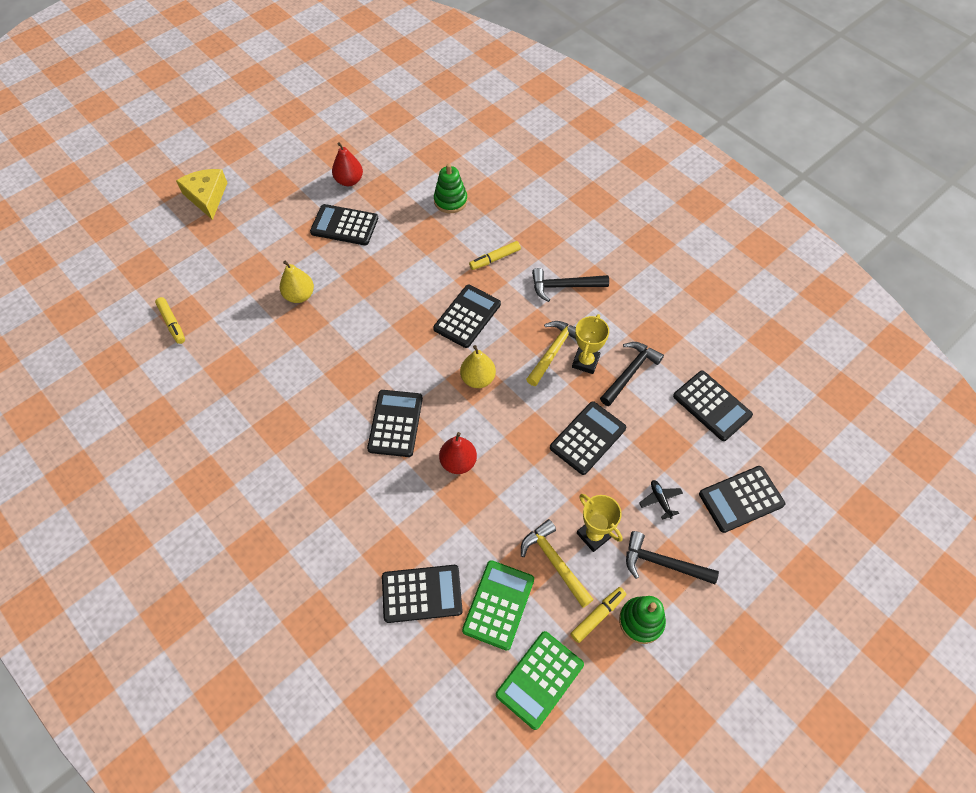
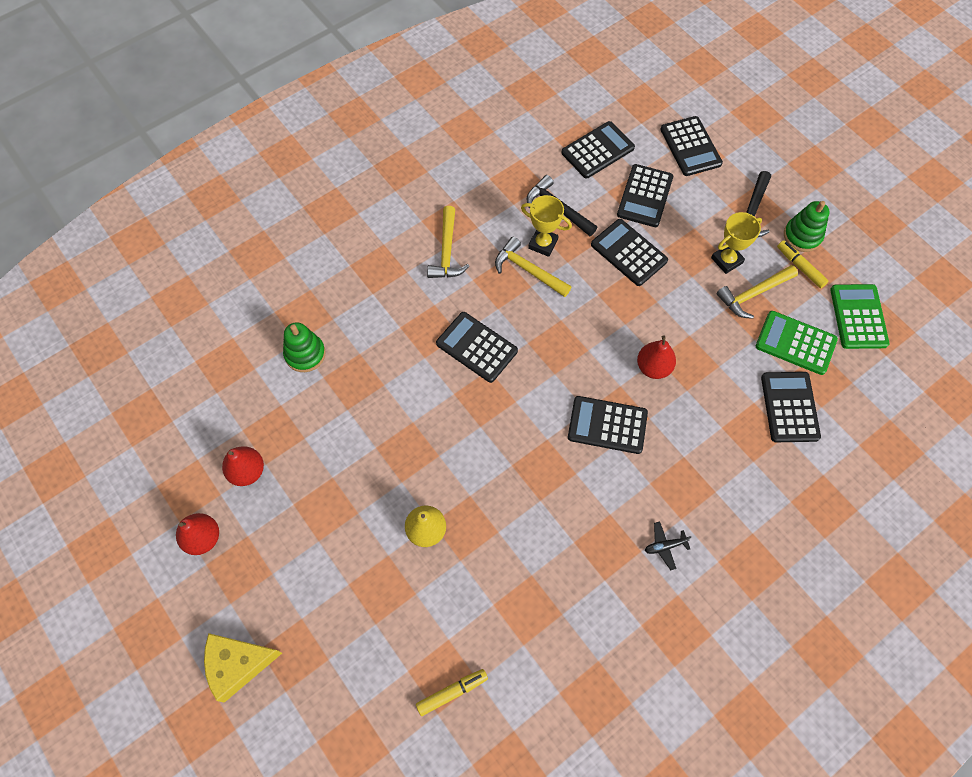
camera: 85 degrees left, 5 degrees up
(298, 164) = (203, 538): none -> red pear
(344, 225) = (323, 477): black calculator -> black calculator (645, 196)
(478, 379) = (557, 342): yellow pear -> none
(495, 259) = (400, 314): yellow marker -> none
(540, 679) = (858, 317): green calculator -> green calculator turned 135 degrees counterclockwise
(564, 286) = (447, 251): black hammer -> yellow hammer
(660, 500) = (692, 205): black plane -> black plane (665, 546)

